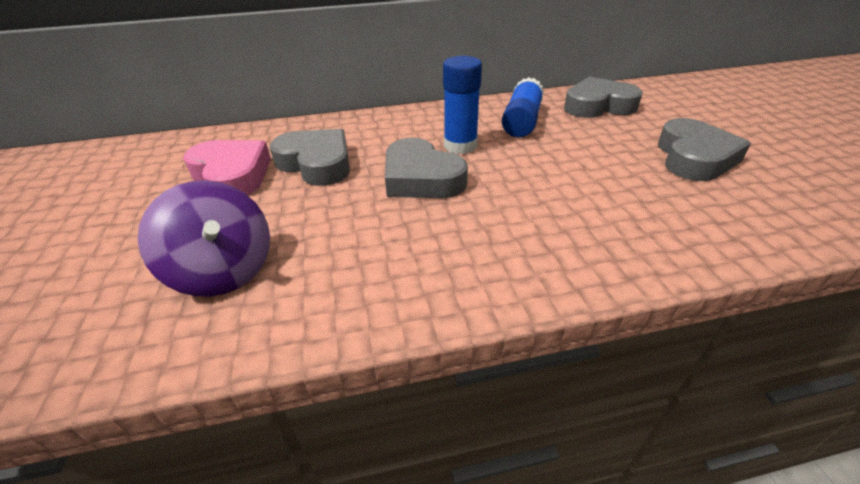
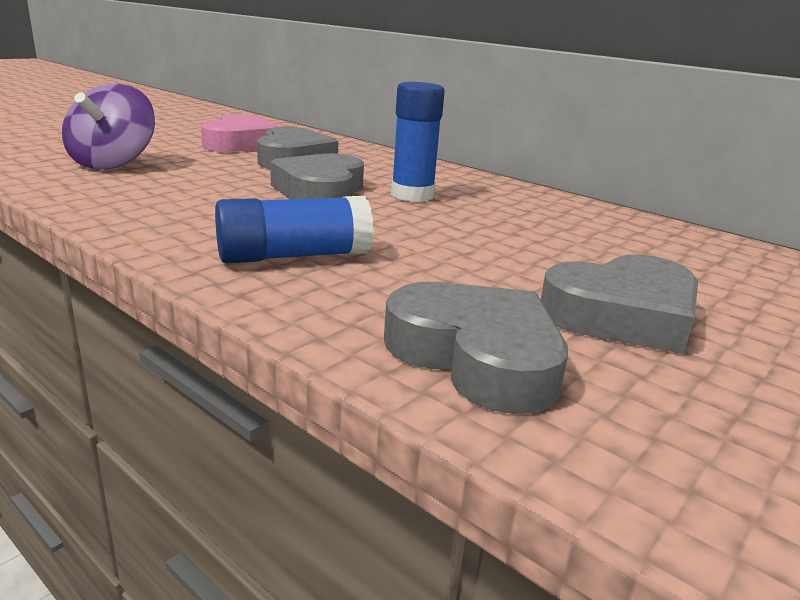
camera: 50 degrees right, 15 degrees down
(521, 121) = (525, 212): blue glue stick -> blue glue stick (294, 256)
(598, 106) = (665, 244): grey heart -> grey heart (476, 356)

